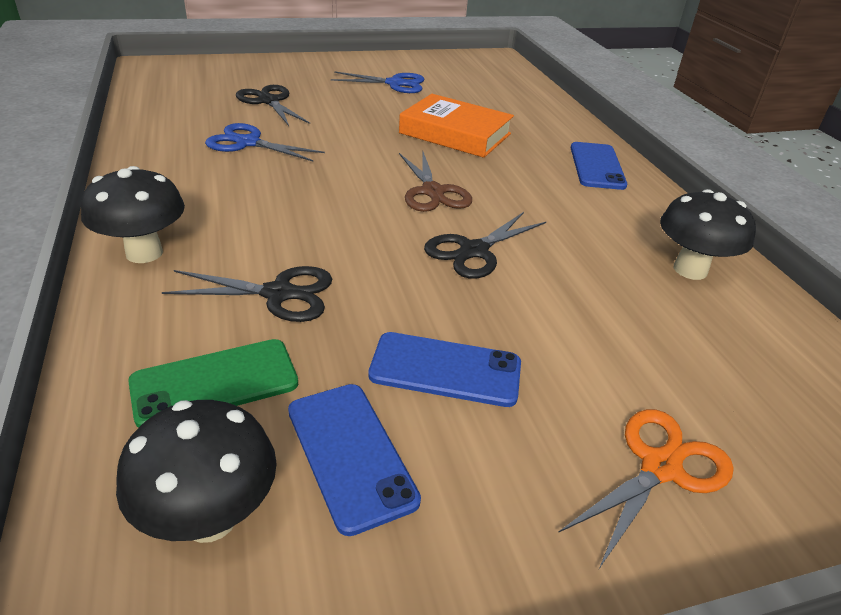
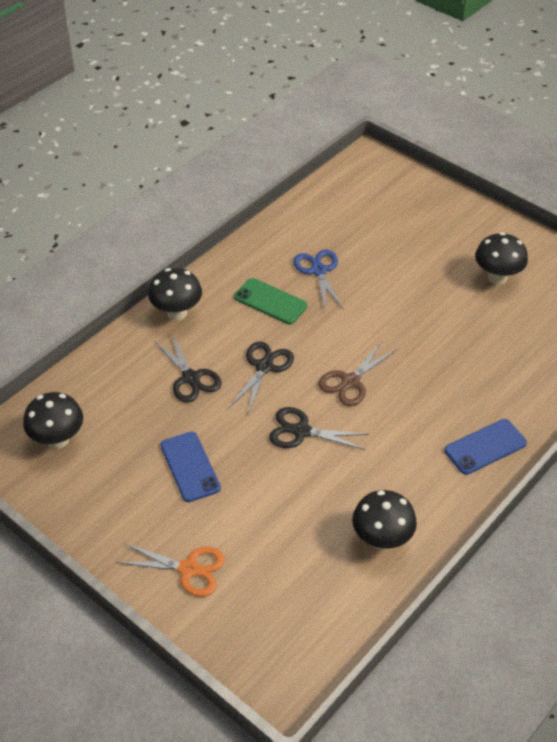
camera: 60 degrees right, 10 degrees up
(215, 383) = (118, 397): green phone -> green phone (270, 301)
(269, 101) = (385, 241): black scissors -> black scissors (264, 367)
(350, 454) = (115, 461): blue phone -> none
(395, 83) = (497, 277): blue scissors -> black mushroom
(455, 133) = (448, 351): orange book -> none

